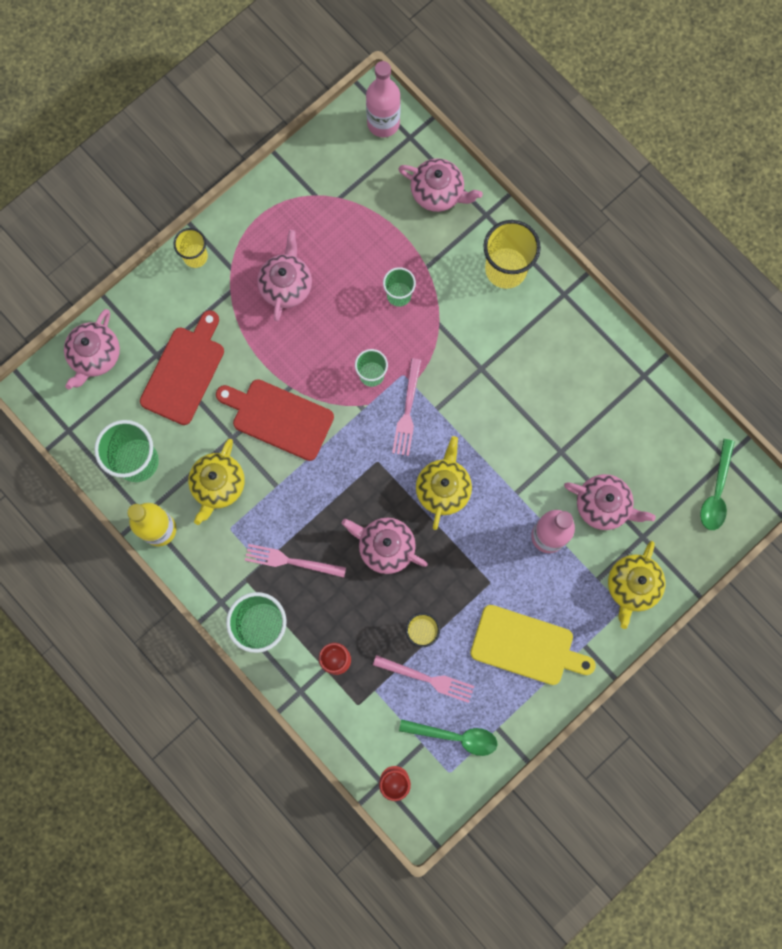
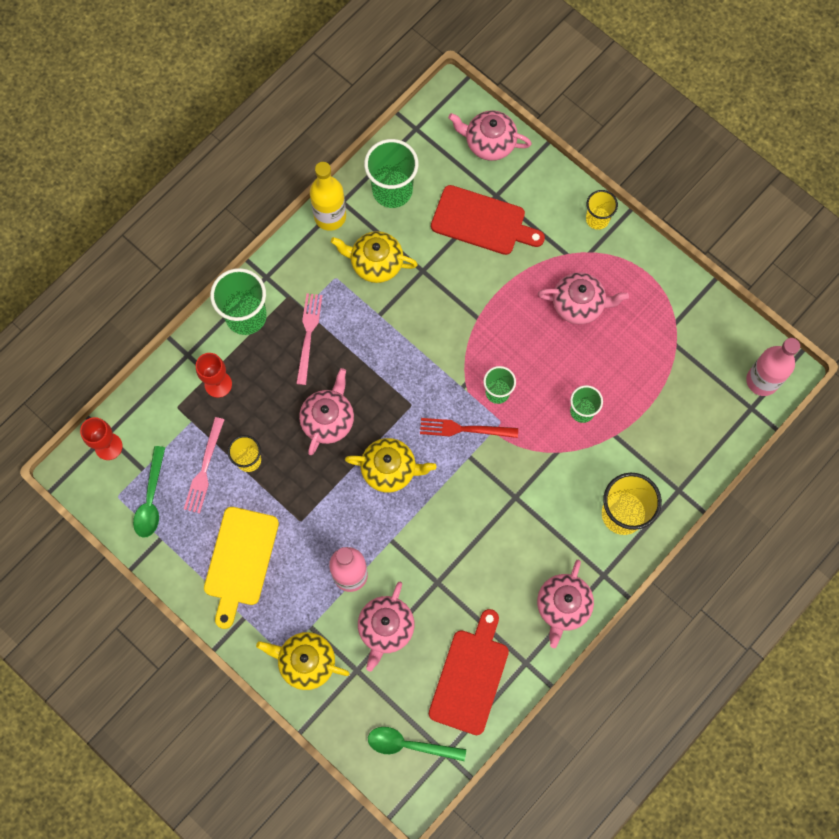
camera: 85 degrees right, 5 degrees down
(279, 418) = (446, 310): red cutting board -> red cutting board (470, 677)
(407, 410) = (465, 429): pink fork -> red fork
(438, 192) = (695, 440): pink teapot -> pink teapot (563, 606)

